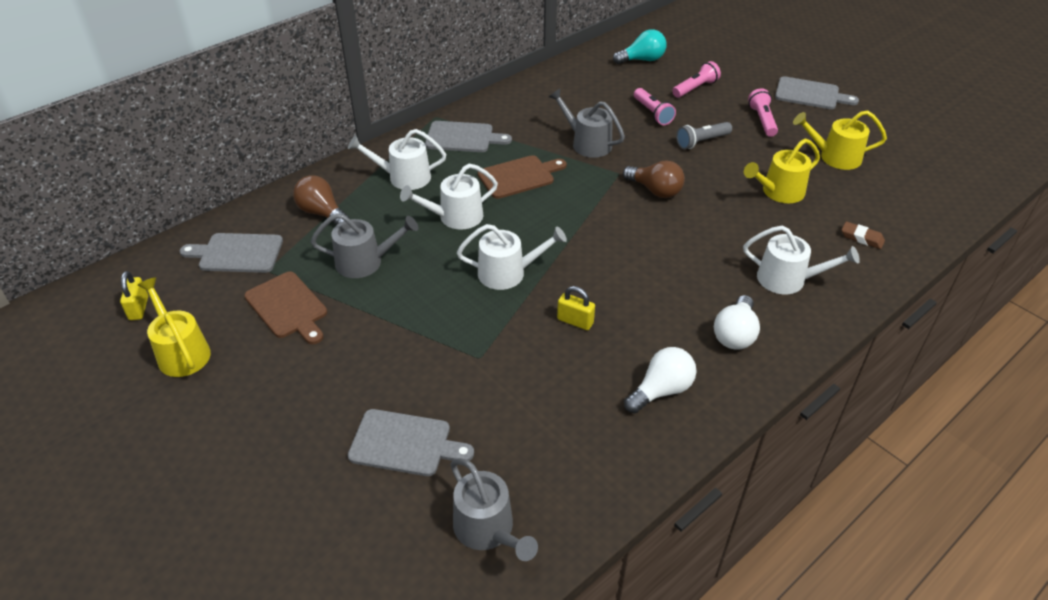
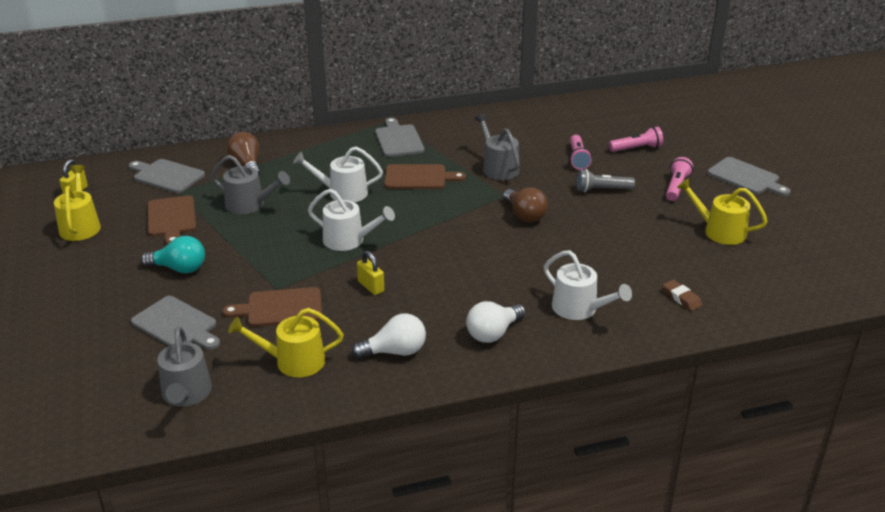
camera: 25 degrees right, 10 degrees down
(404, 177) = (328, 156): white watering can -> none
(462, 137) = (398, 140): grey cutting board -> grey cutting board turned 135 degrees counterclockwise
(503, 380) = (280, 308): none -> brown cutting board
(642, 60) = (608, 117): turquoise light bulb -> turquoise light bulb (179, 268)
(779, 192) = (637, 244): yellow watering can -> yellow watering can (293, 361)

